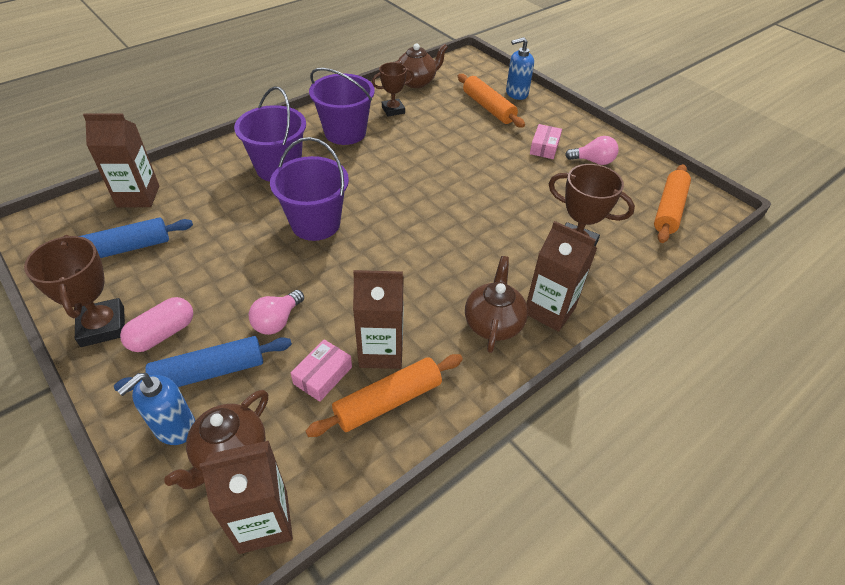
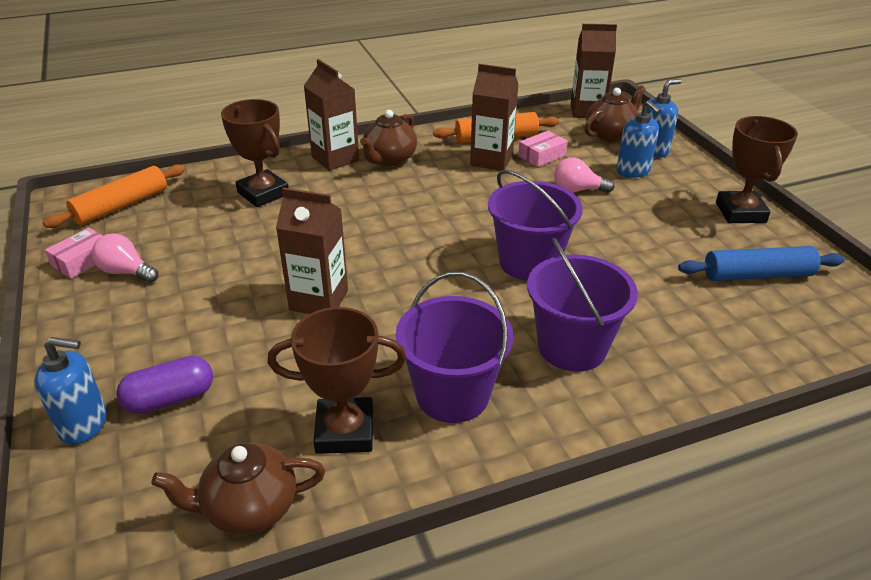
camera: 160 degrees left, 10 degrees down
(138, 196) = (772, 340): brown carton -> brown carton (319, 300)
(162, 334) = (681, 198): pink capsule -> none
(209, 372) = (633, 171): blue rolling pin -> blue soap dispenser
(277, 321) = (577, 190): pink light bulb -> pink light bulb turned 135 degrees counterclockwise
(393, 110) = (345, 431): brown trophy -> brown trophy, size x1.51
(488, 108) = (170, 399): orange rolling pin -> purple capsule
(544, 147) = (164, 304): pink box -> pink box (82, 260)

